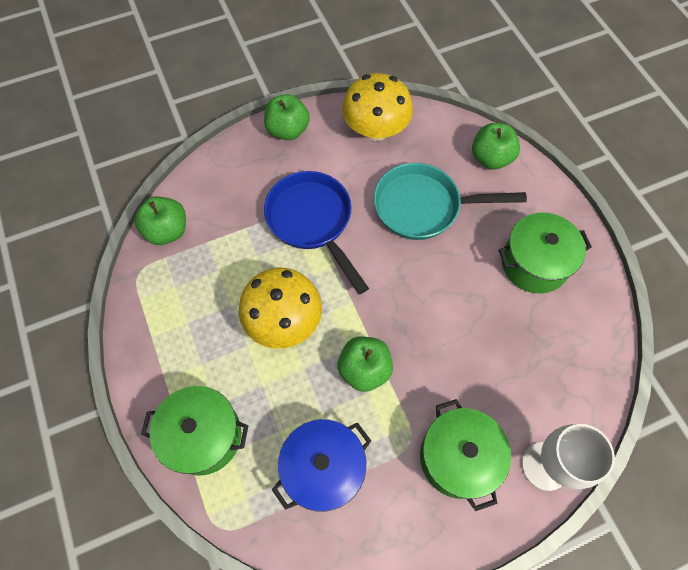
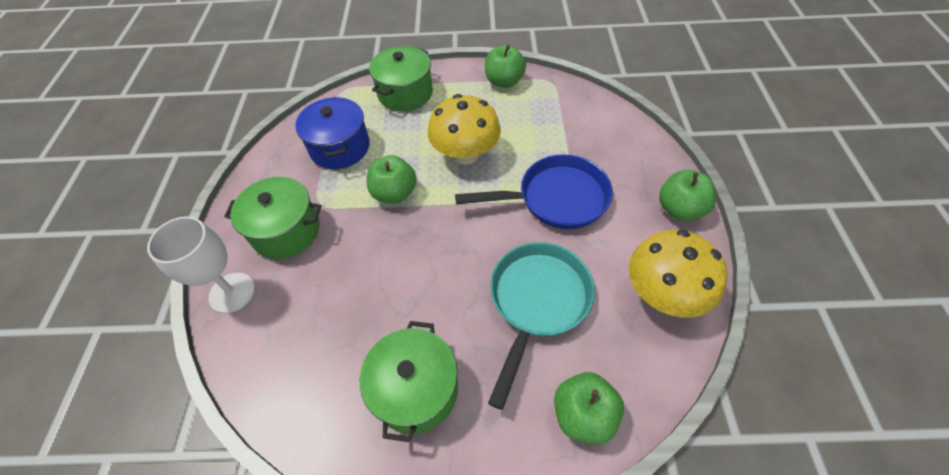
camera: 115 degrees right, 10 degrees down
(167, 231) = (583, 102): green apple -> green apple (504, 81)

